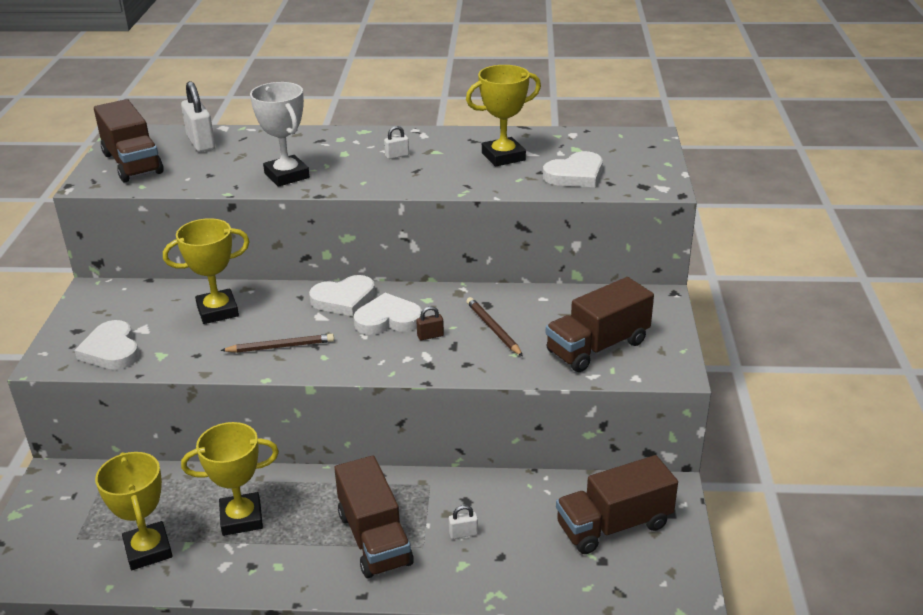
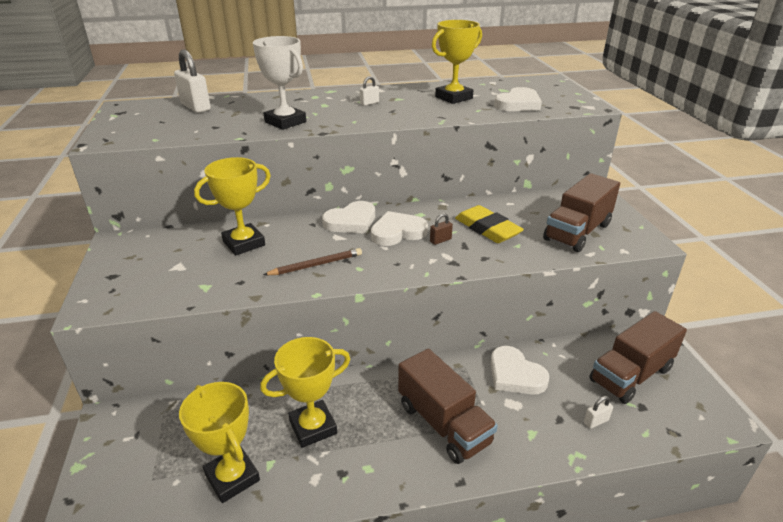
camera: 15 degrees left, 0 degrees up
(111, 350) = (154, 288): white heart -> white heart (515, 375)
(132, 163) = (138, 124): brown truck -> none
(463, 533) = (517, 404): white padlock -> white padlock (596, 421)
(493, 329) = (487, 229): brown pencil -> yellow eraser

